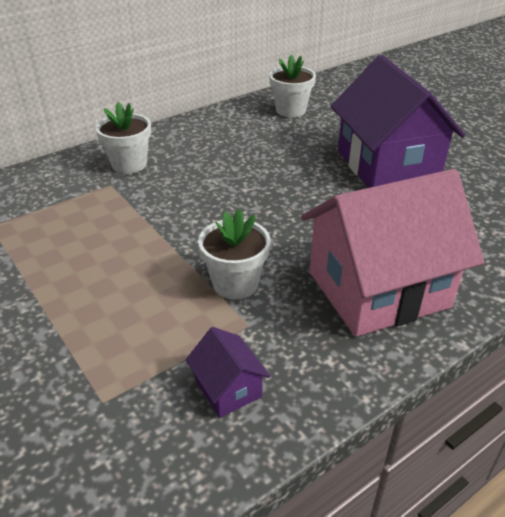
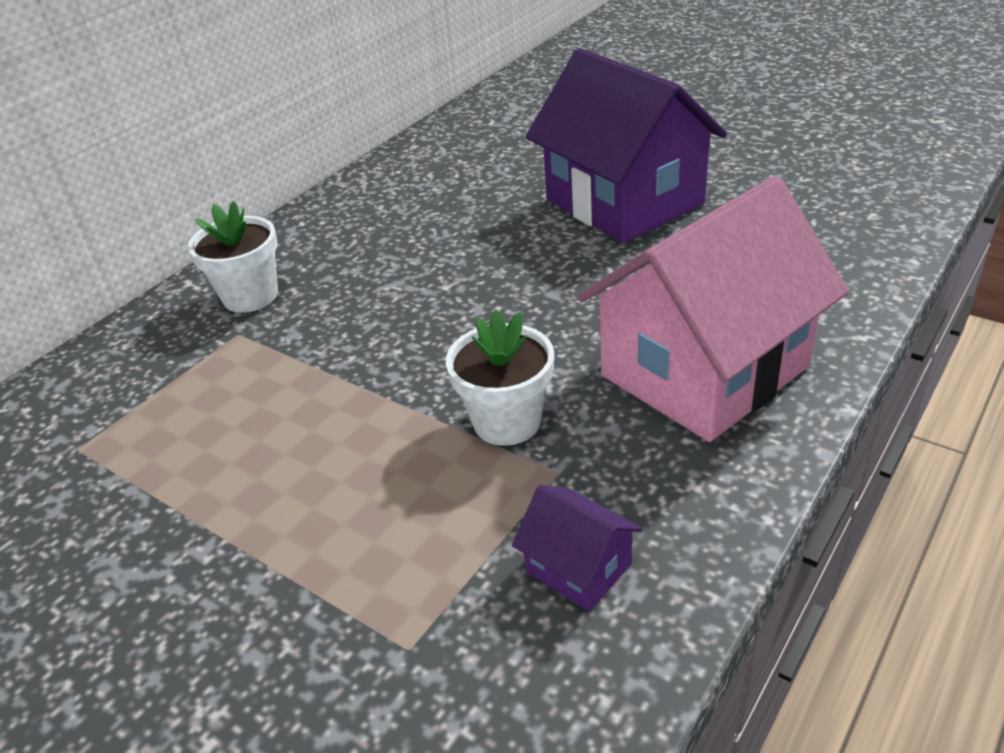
camera: 15 degrees left, 0 degrees up
(290, 110) = (449, 159): white flower pot -> none

